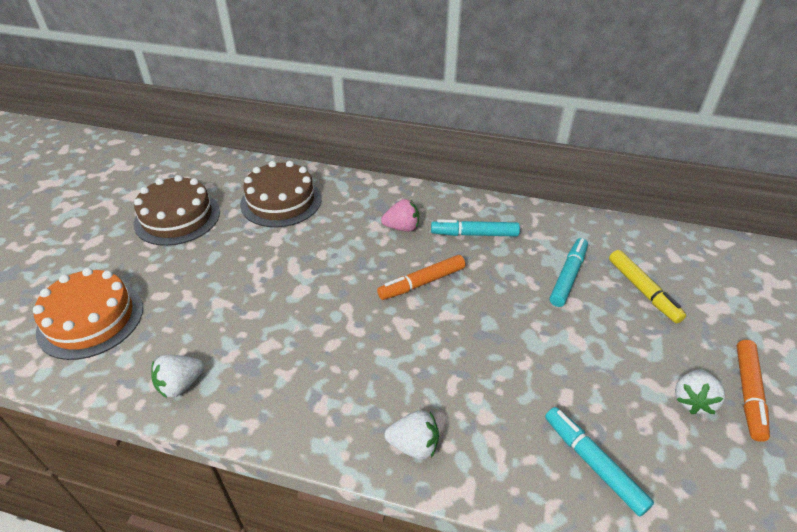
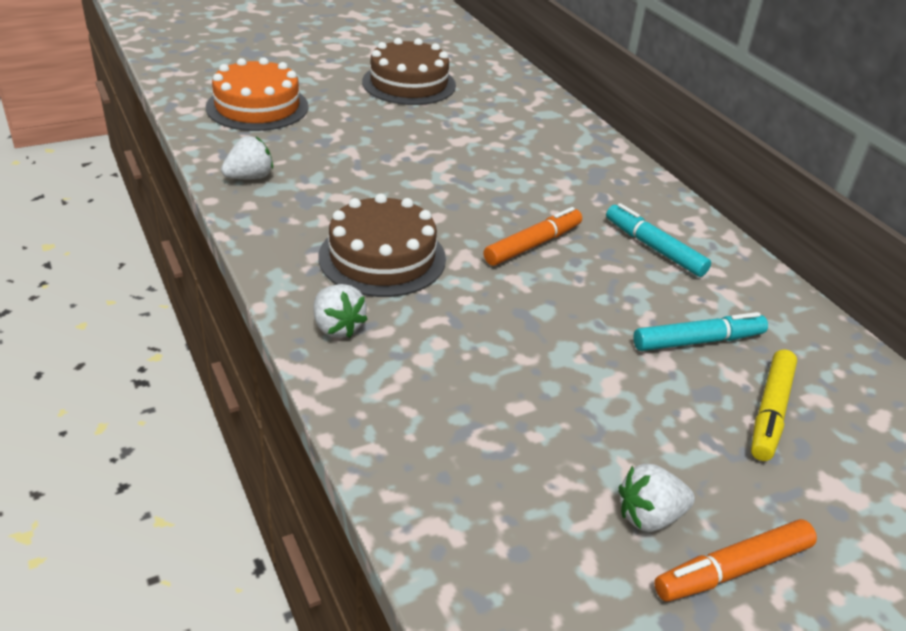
camera: 45 degrees right, 5 degrees down
(180, 385) = (250, 177): white strawberry -> white strawberry turned 135 degrees clockwise
(281, 201) = (509, 119): brown cake -> brown cake (382, 257)
(402, 227) = (587, 199): pink strawberry -> none
(422, 283) = (533, 245): orange marker -> orange marker turned 120 degrees clockwise
(593, 463) = (457, 460): turquoise marker -> none

